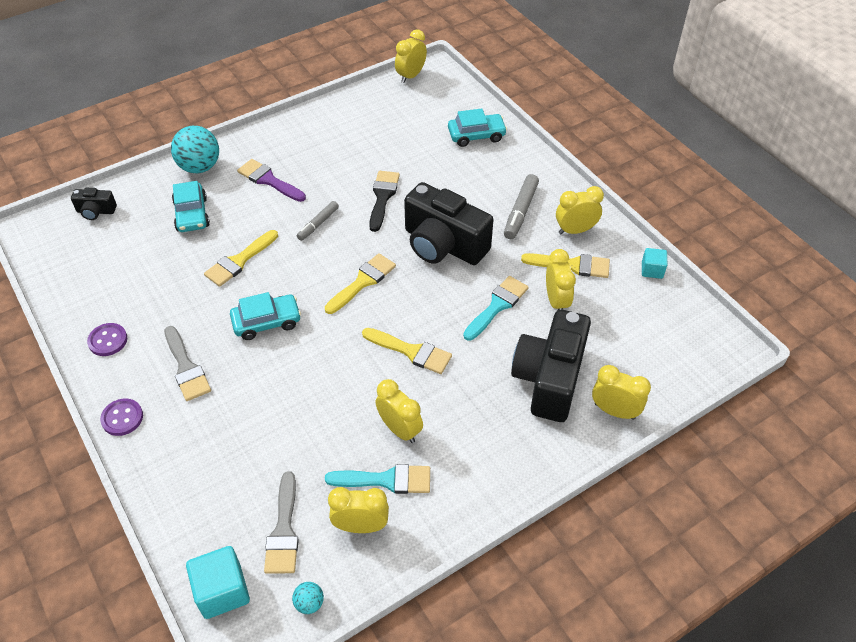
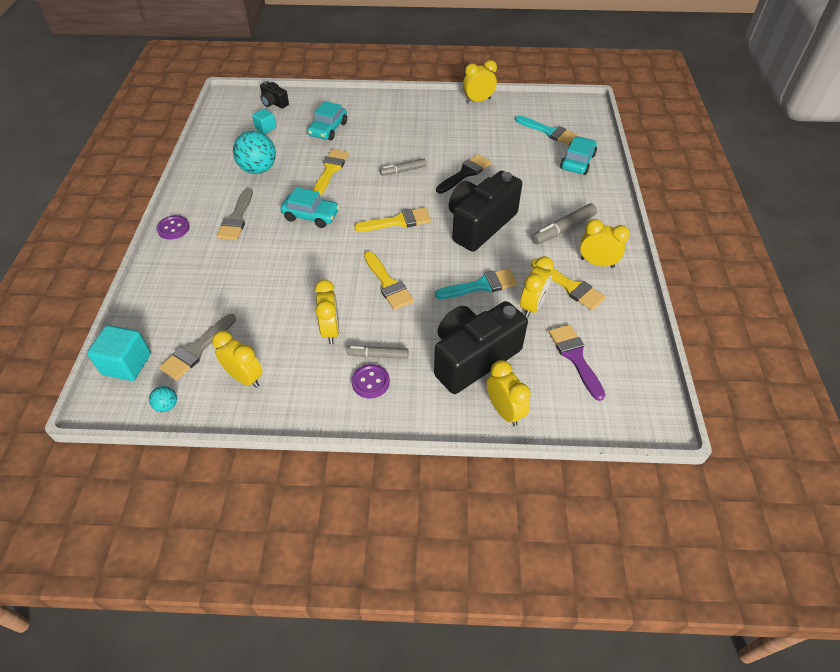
camera: 35 degrees right, 0 degrees up
(108, 340) = (209, 180): purple button -> purple button (370, 382)
(200, 167) = (360, 103): turquoise ball -> turquoise ball (258, 169)
(239, 261) = (330, 170): yellow brush -> yellow brush turned 120 degrees clockwise
(269, 180) = (397, 129): purple brush -> purple brush (575, 357)
(386, 480) = (289, 358): turquoise brush -> turquoise brush (548, 132)
(411, 76) = (563, 102): yellow clock -> yellow clock (478, 101)
(443, 245) = (480, 224): black camera -> black camera turned 60 degrees clockwise
(465, 427) = (378, 355): none -> grey marker
(476, 135) = (577, 162): turquoise car -> turquoise car turned 90 degrees counterclockwise
(652, 270) = (638, 324): turquoise cube -> turquoise cube (265, 128)

